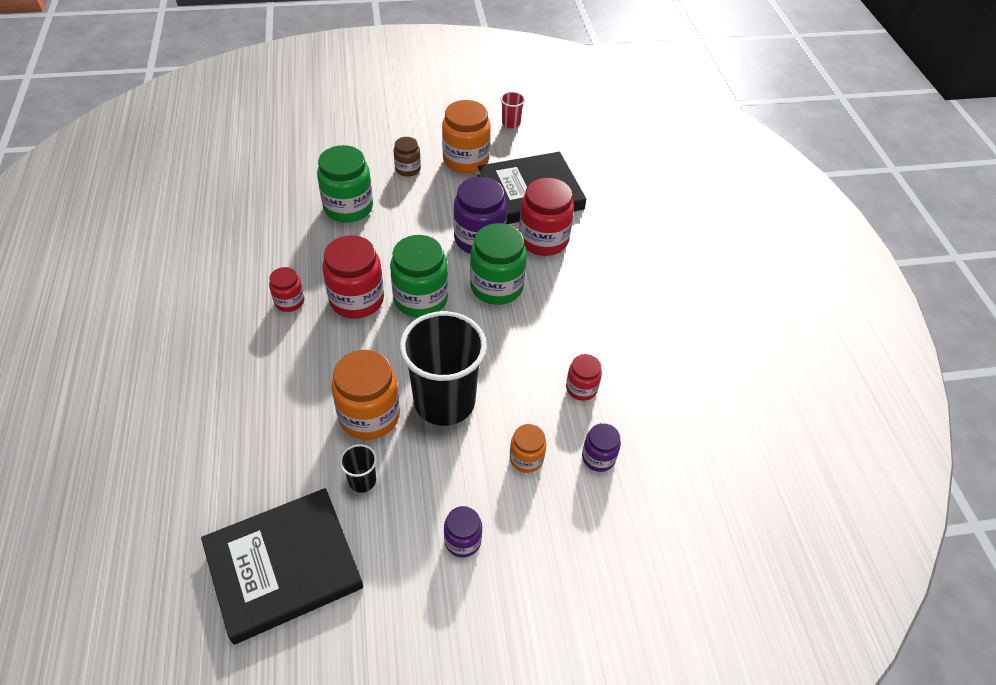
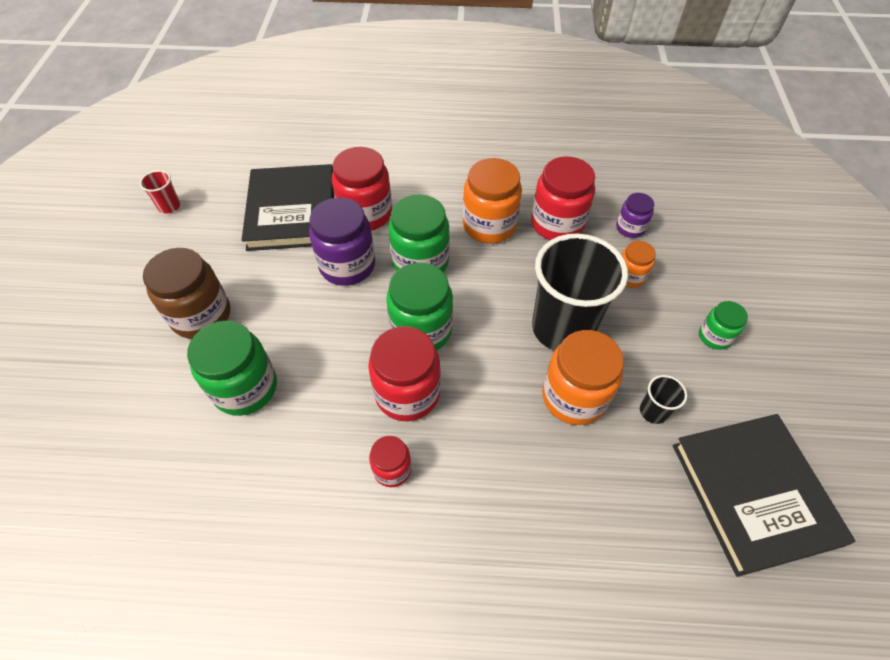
camera: 75 degrees left, 5 degrees up
(407, 169) = (201, 315): brown jar -> brown jar, size x1.83
(462, 541) = (714, 336): purple jar -> green jar
(466, 160) = (213, 257): orange jar -> orange jar (489, 225)
(581, 388) = (557, 224): red jar -> red jar, size x1.83

